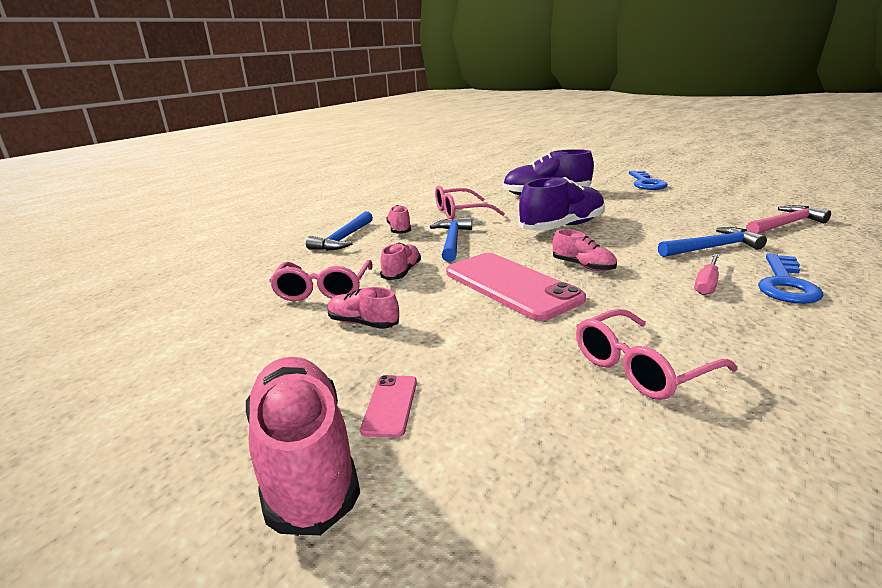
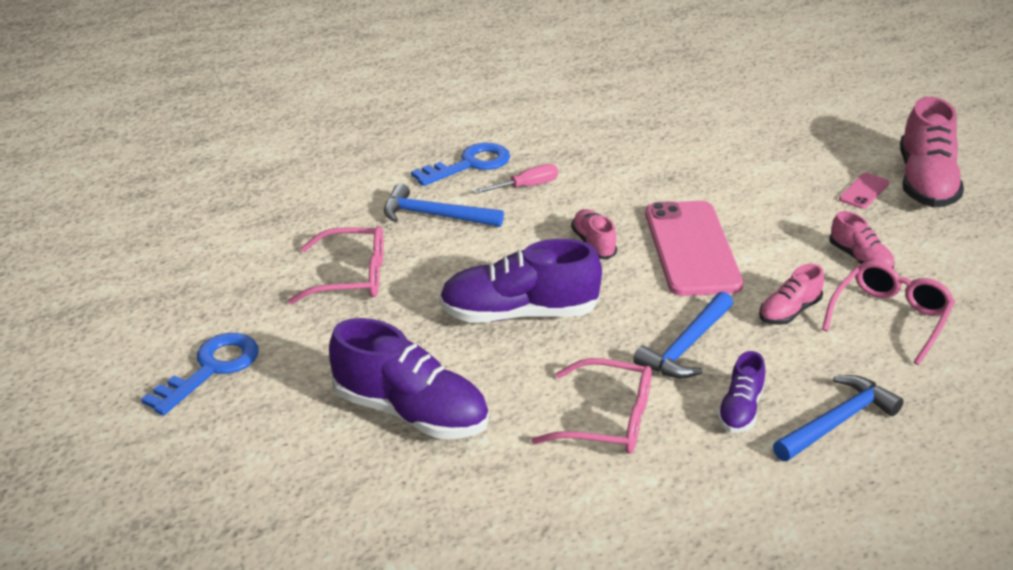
camera: 150 degrees left, 10 degrees up
(399, 229) = (740, 410): pink shoe -> purple shoe
(640, 367) = (682, 158): pink glasses -> pink glasses (351, 277)
(786, 224) = (293, 212): pink hammer -> none

